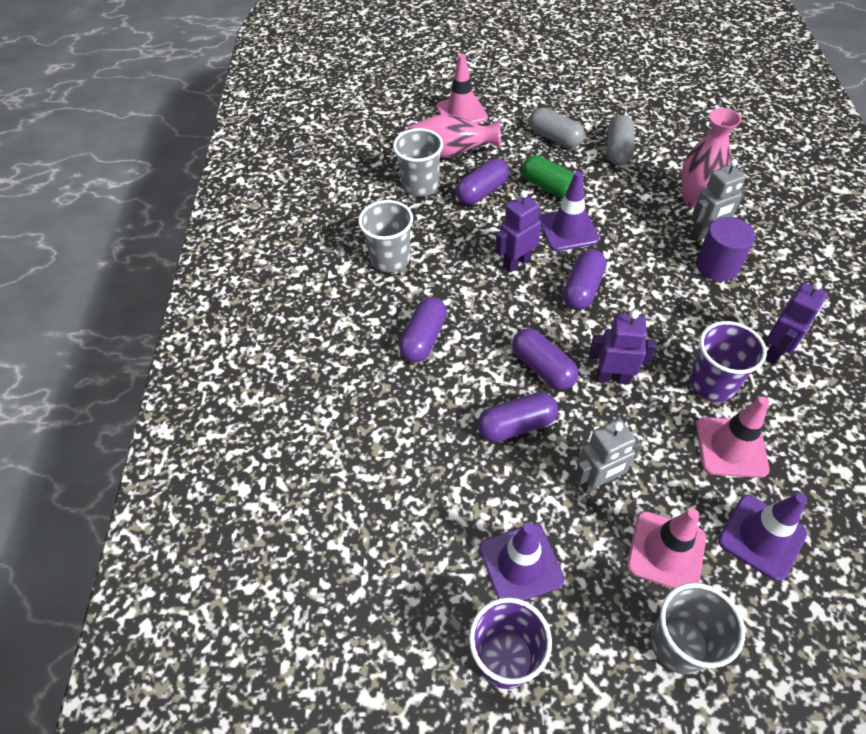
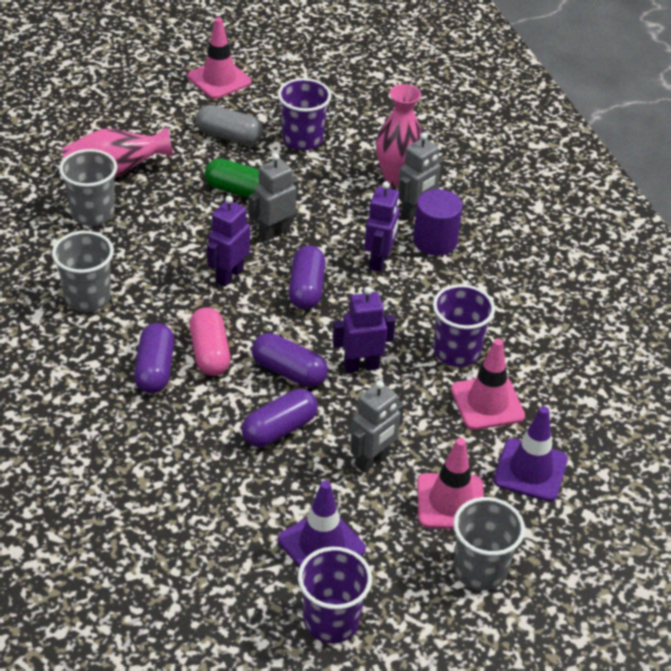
camera: 25 degrees left, 10 degrees down
(461, 112) = (111, 123): pink traffic cone -> pink traffic cone (219, 79)
(476, 333) = (209, 353): none -> pink capsule
(482, 192) = (166, 208): purple capsule -> none
(568, 230) = (274, 232): purple traffic cone -> grey robot
(618, 150) = (302, 139): grey capsule -> purple cup
(775, 351) = (508, 311): purple robot -> purple robot (379, 261)

